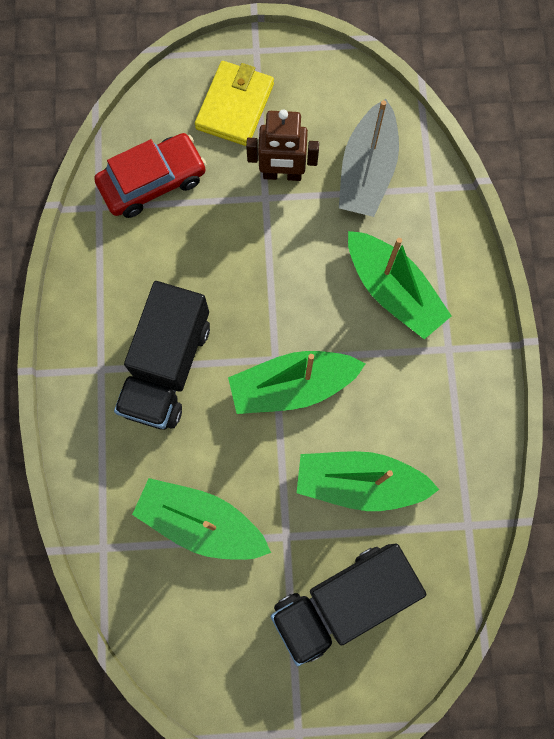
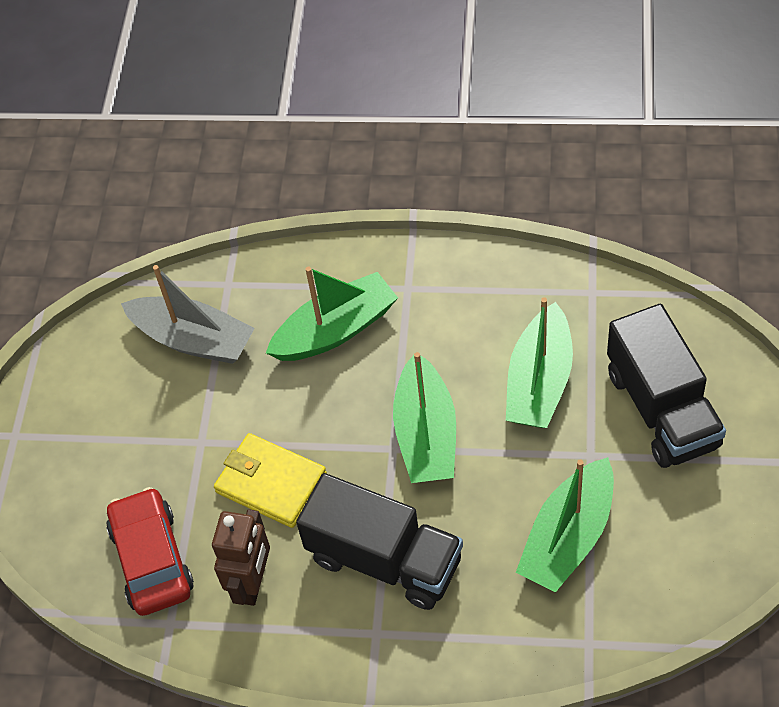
camera: 75 degrees left, 20 degrees down
(235, 106) = (79, 463): yellow wallet -> yellow wallet (271, 483)
(282, 174) = (177, 422): brown robot -> brown robot (253, 583)

